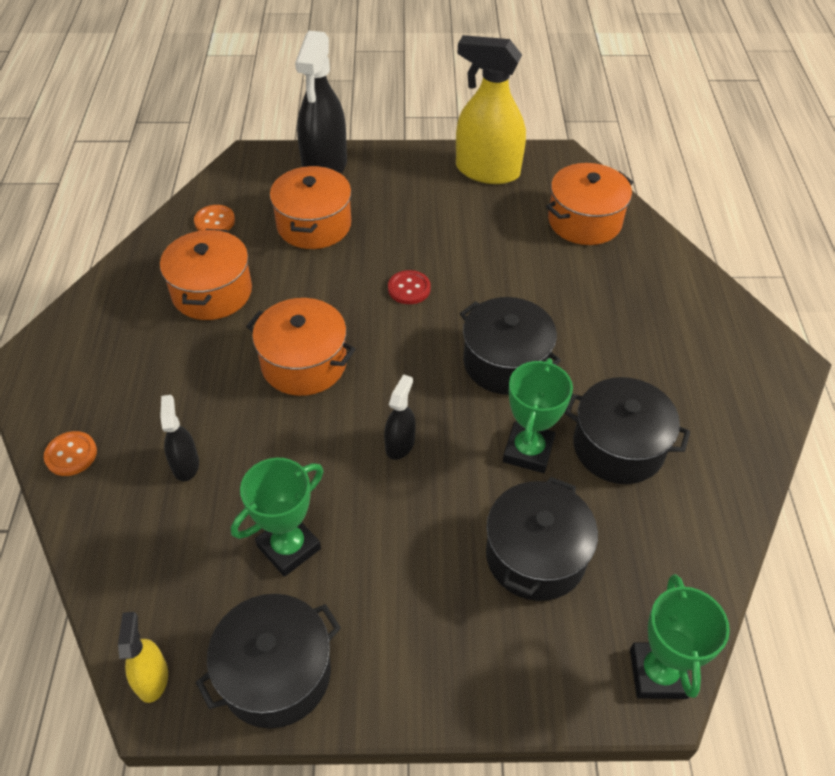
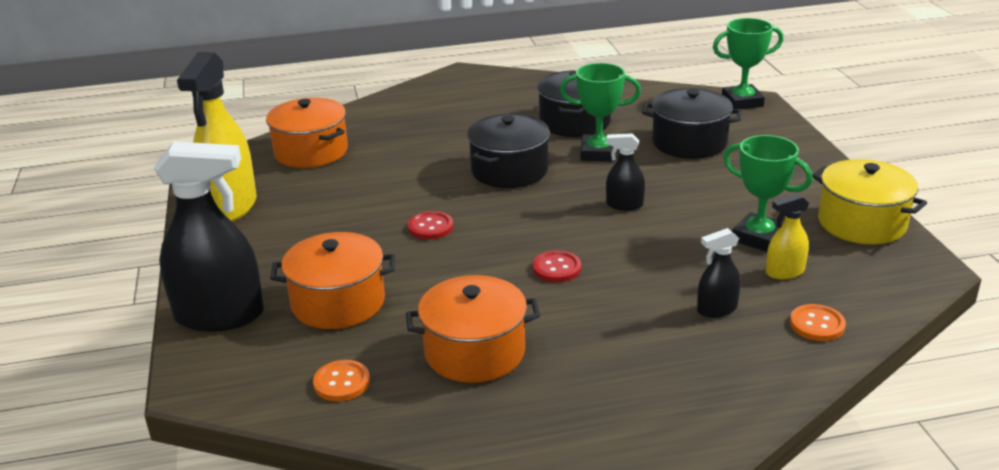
camera: 100 degrees left, 20 degrees down
(71, 455) = (755, 388): orange button -> orange button (817, 324)
(152, 678) = (917, 274): yellow spray bottle -> yellow spray bottle (784, 272)
(276, 673) = (861, 223): black pot -> yellow pot
(304, 363) = (556, 268): orange pot -> red button

